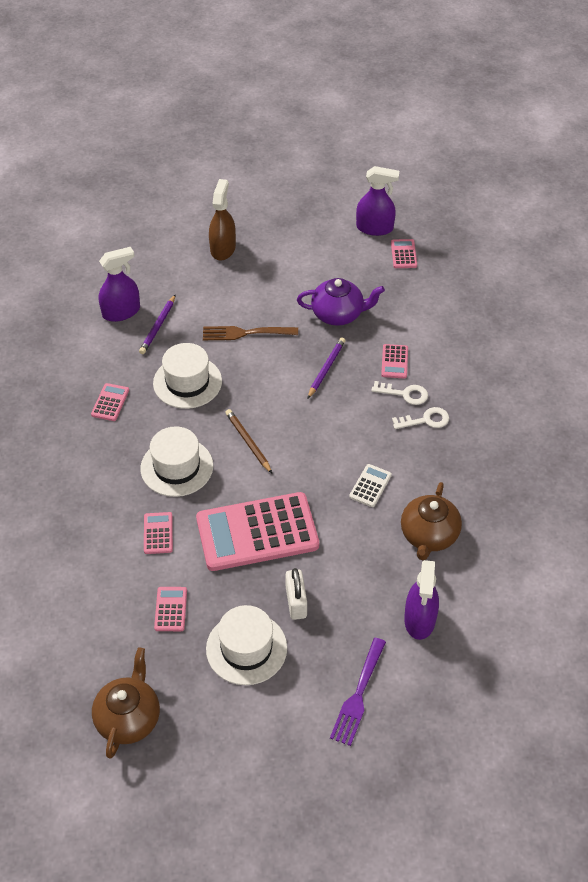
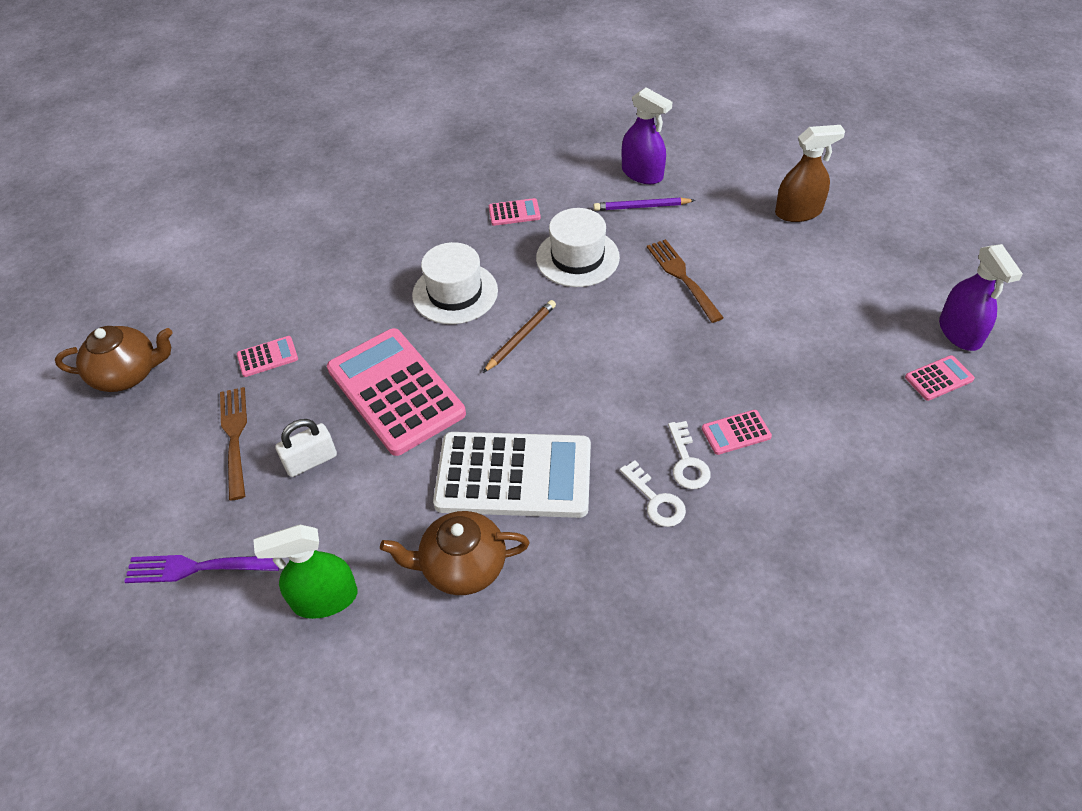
camera: 70 degrees right, 0 degrees up
(158, 533) = (361, 311): pink calculator -> none
(246, 648) = (235, 438): white hat -> brown fork
(326, 369) = (677, 368): purple pencil -> none
(338, 314) = (775, 348): purple teapot -> none
(370, 486) = (514, 475): white calculator -> white calculator, size x2.42
(419, 619) = (325, 599): purple spray bottle -> green spray bottle

